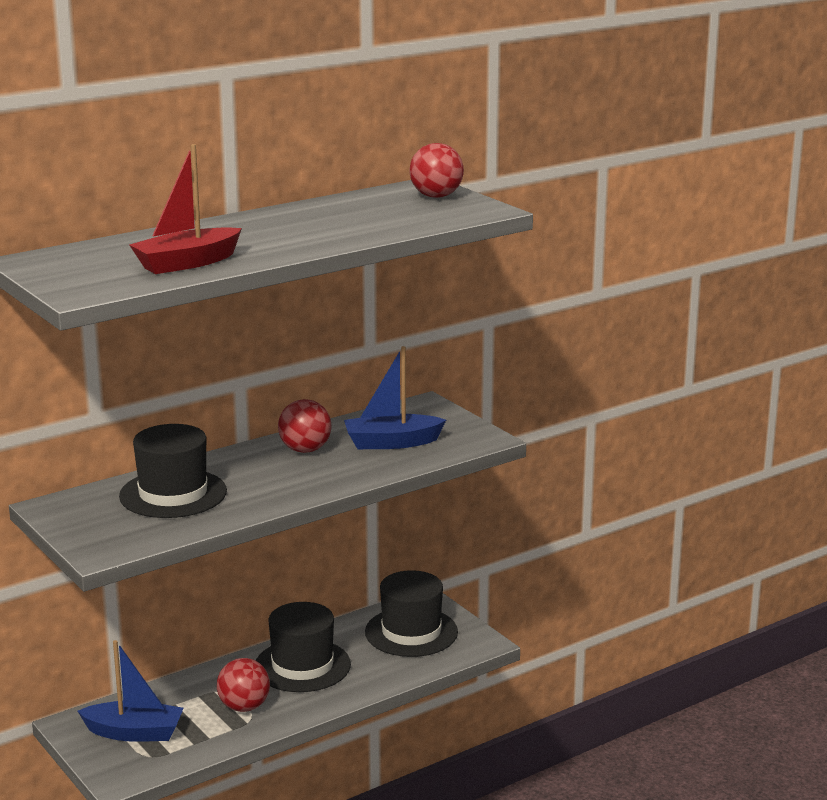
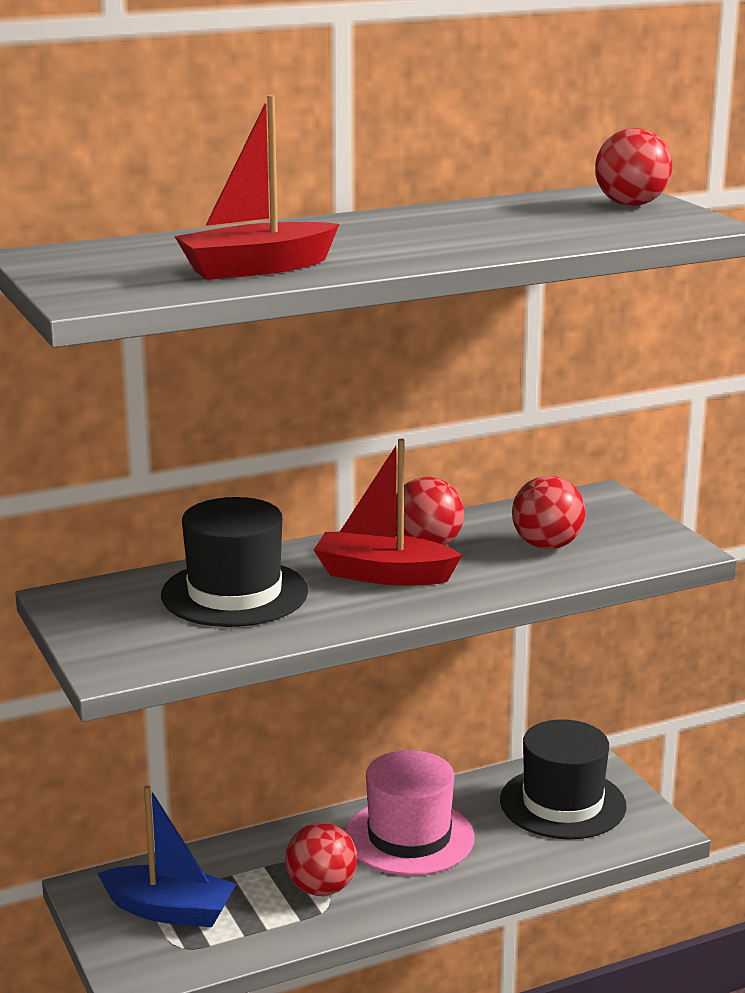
camera: 10 degrees right, 0 degrees up
(278, 472) = (383, 575): none -> red boat
(302, 666) = (409, 837): black hat -> pink hat
(391, 443) = (547, 545): blue boat -> red ball

